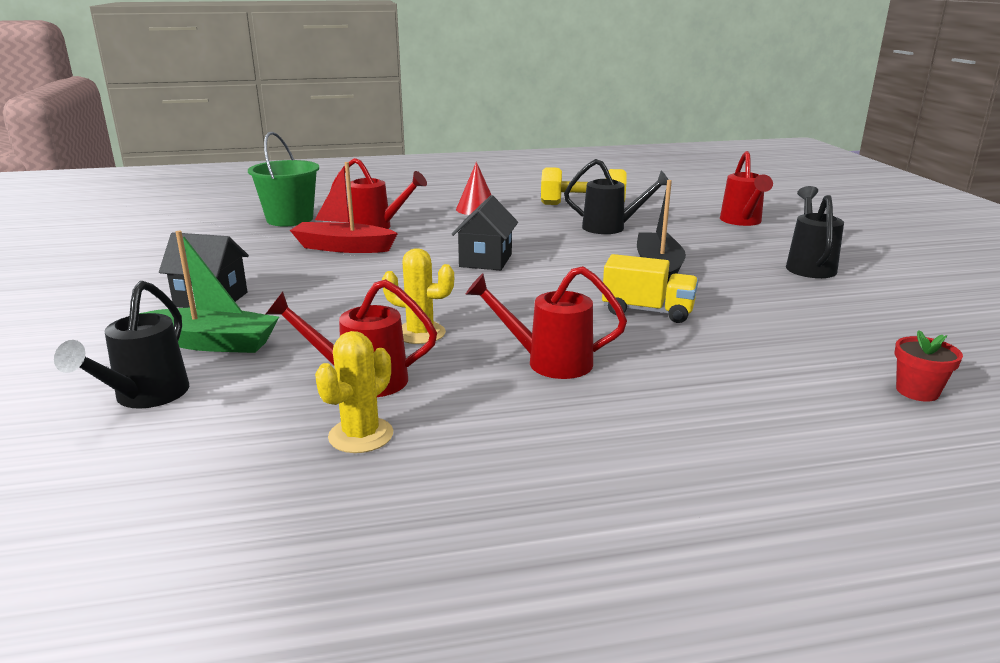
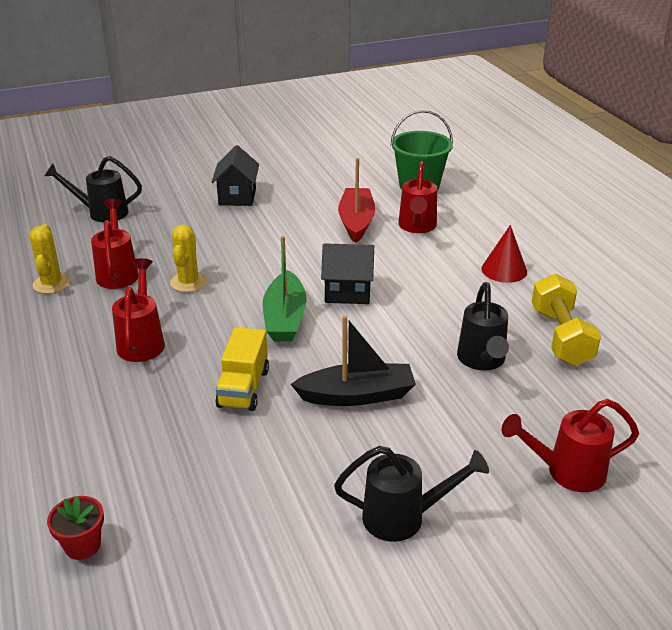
camera: 80 degrees right, 10 degrees up
(213, 343) = (169, 214): green boat -> green boat (285, 318)
(361, 435) = (51, 284): yellow cactus -> yellow cactus turned 60 degrees clockwise

